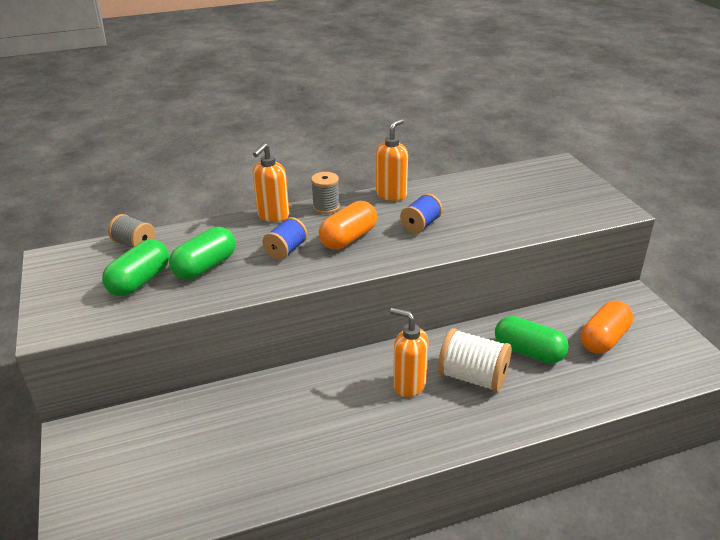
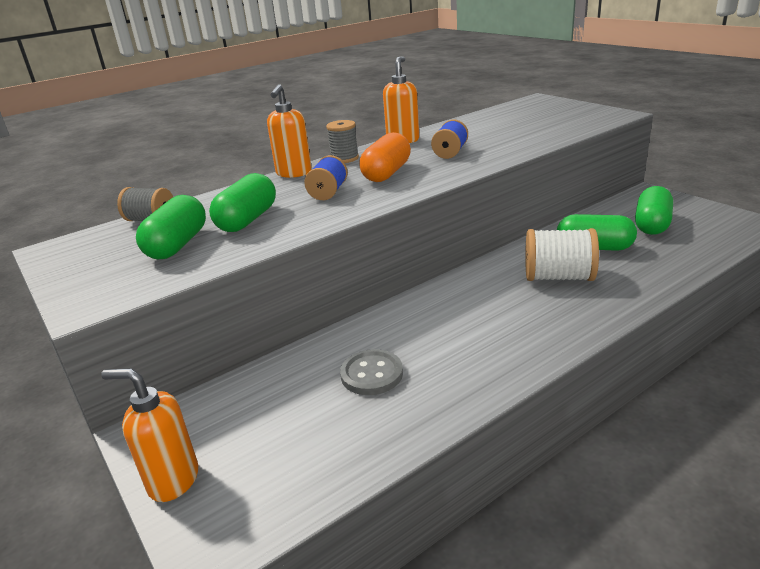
camera: 15 degrees left, 5 degrees down
(259, 433) = (371, 374): none -> grey button
(409, 385) = (501, 297): orange soap dispenser -> orange soap dispenser (173, 480)
(604, 339) = (652, 224): orange capsule -> green capsule

